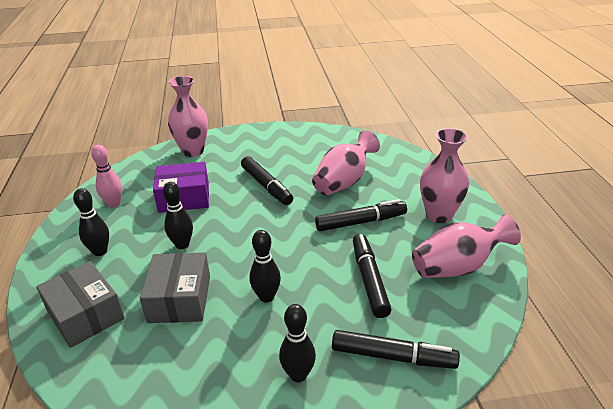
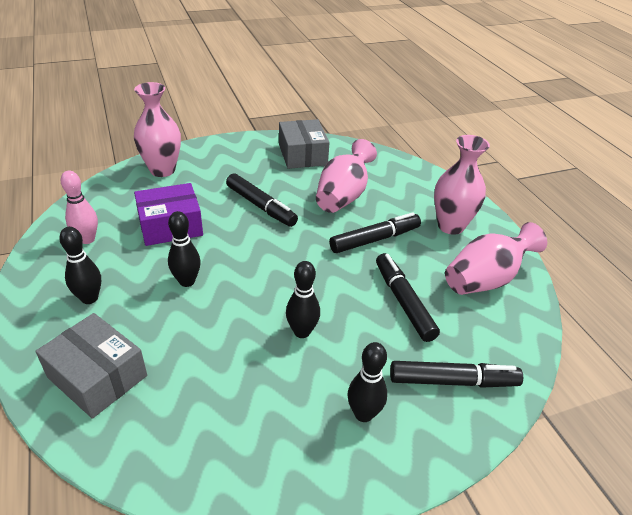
camera: 15 degrees left, 5 degrees up
(179, 299) = (205, 345): grey box -> grey box (302, 155)

